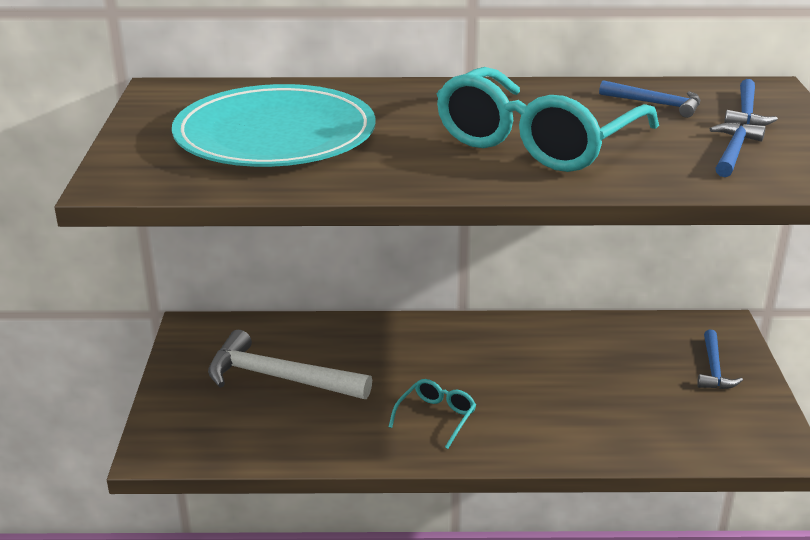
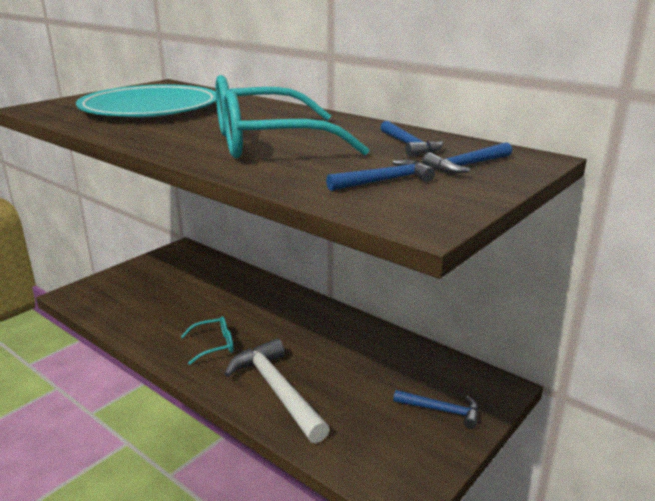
camera: 40 degrees right, 5 degrees down
(279, 378) = (177, 288): white hammer -> white hammer (276, 390)
(714, 369) = (441, 410): blue hammer -> blue hammer turned 120 degrees counterclockwise

